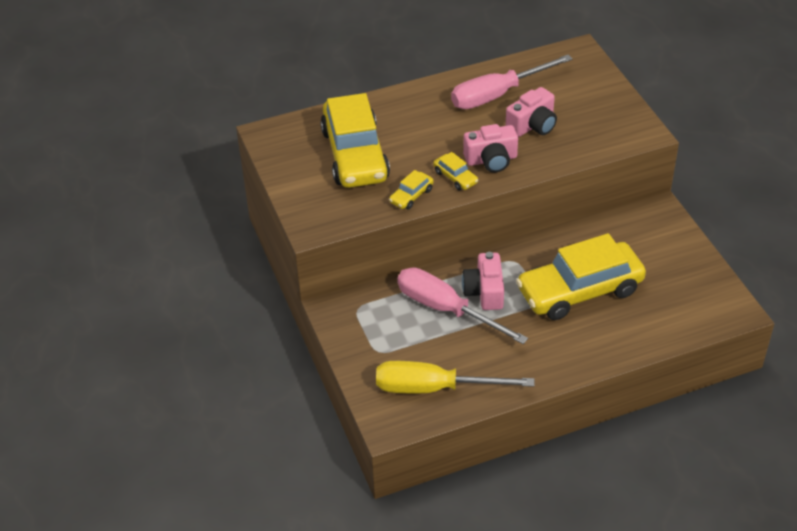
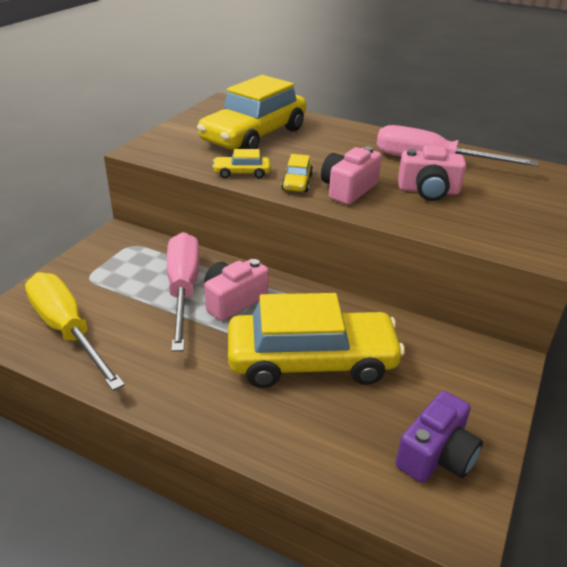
camera: 45 degrees right, 10 degrees down
(491, 160) = (348, 189): pink camera -> pink camera turned 90 degrees clockwise
(579, 290) = (311, 361): yellow car -> yellow car turned 150 degrees clockwise
(693, 288) = (436, 455): none -> purple camera

